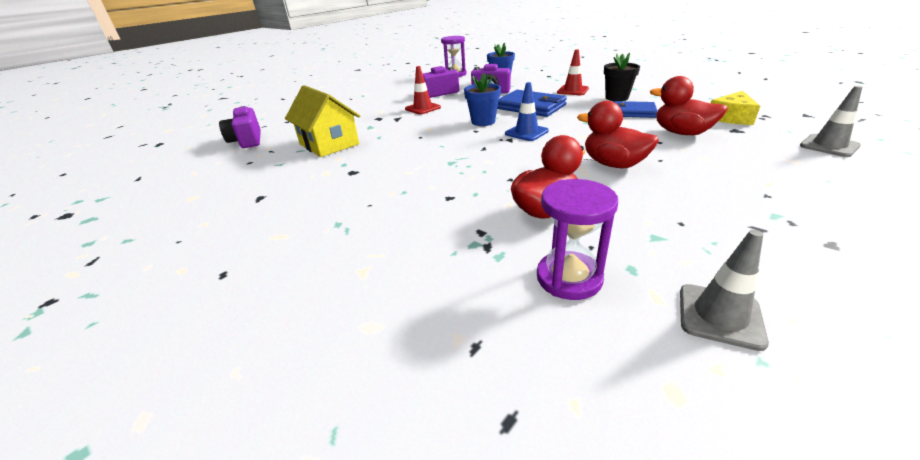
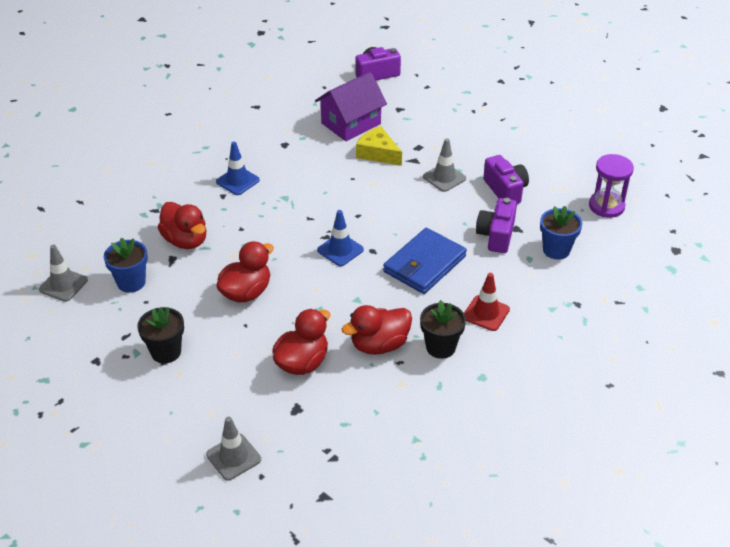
camera: 90 degrees right, 10 degrees up
(329, 144) = (351, 123): yellow house -> purple house
(420, 191) = (237, 181): none -> blue traffic cone
(422, 108) = (444, 178): red traffic cone -> grey traffic cone
(483, 122) = (383, 222): blue flower pot -> blue flower pot (131, 282)
(569, 278) = (112, 238): purple hourglass -> none
(632, 112) = (379, 345): blue wallet -> red duck
(731, 117) = (336, 423): yellow cheese -> yellow cheese (378, 153)
(749, 195) = (166, 352): none -> black flower pot

